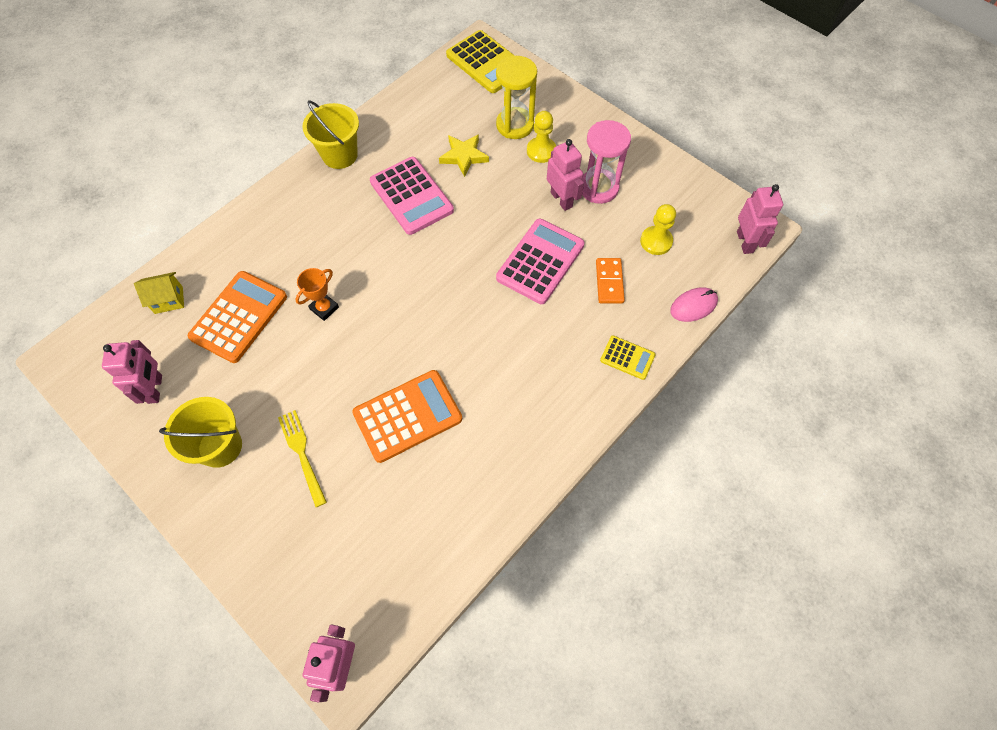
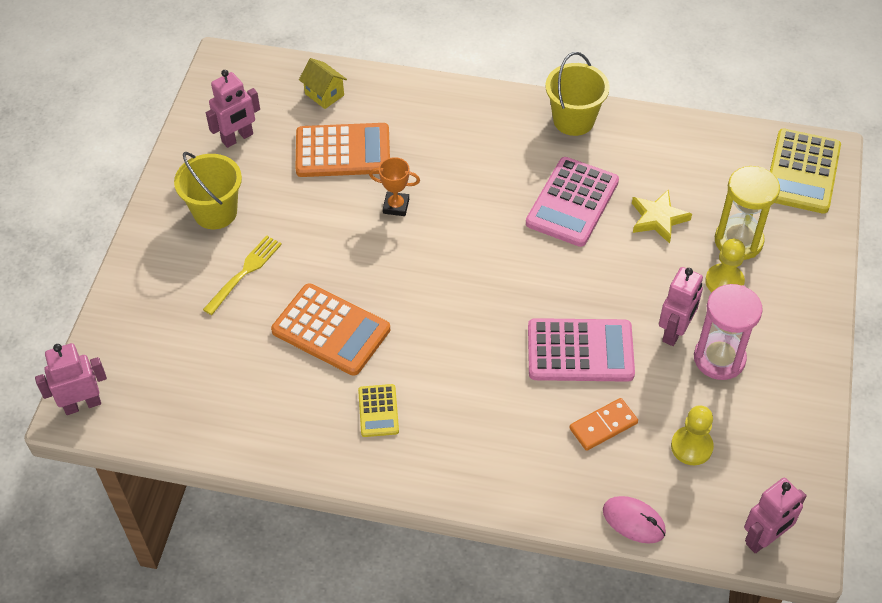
camera: 60 degrees right, 10 degrees down
(627, 358) = (522, 485): yellow calculator -> yellow calculator (378, 411)

